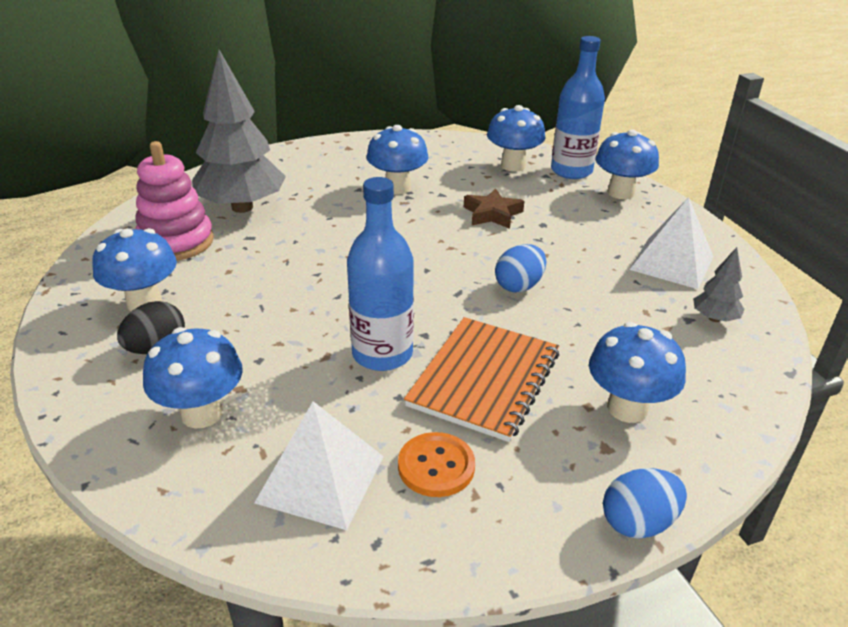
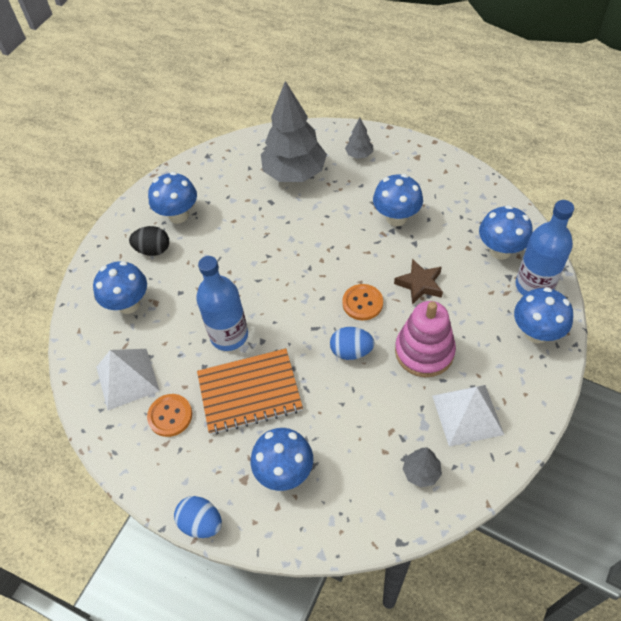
camera: 55 degrees right, 20 degrees up
(176, 242) = (235, 179): pink stacking toy -> pink stacking toy (424, 351)
(290, 168) = (359, 155): none -> grey tree
(468, 251) = (362, 303): none -> orange button

